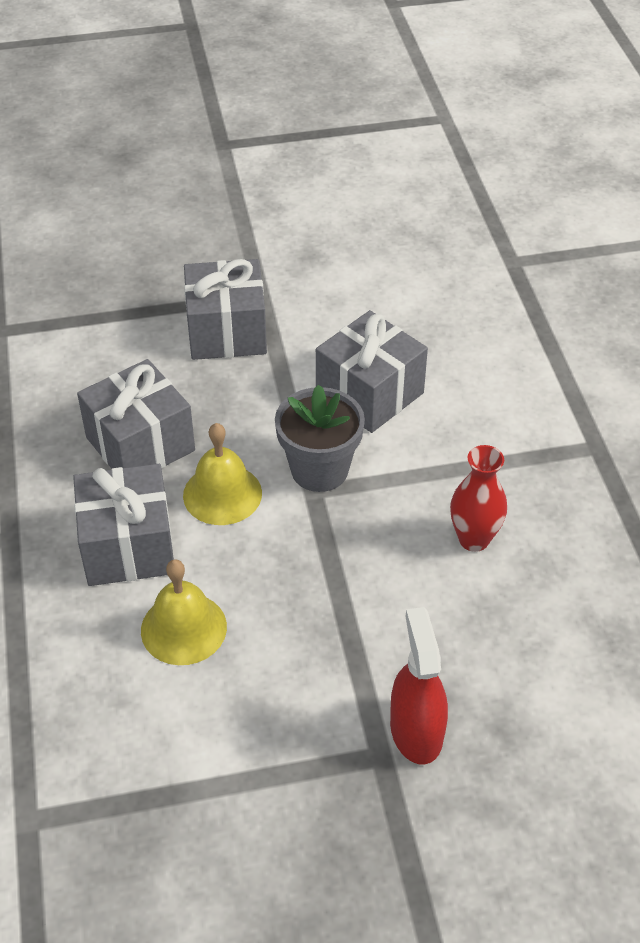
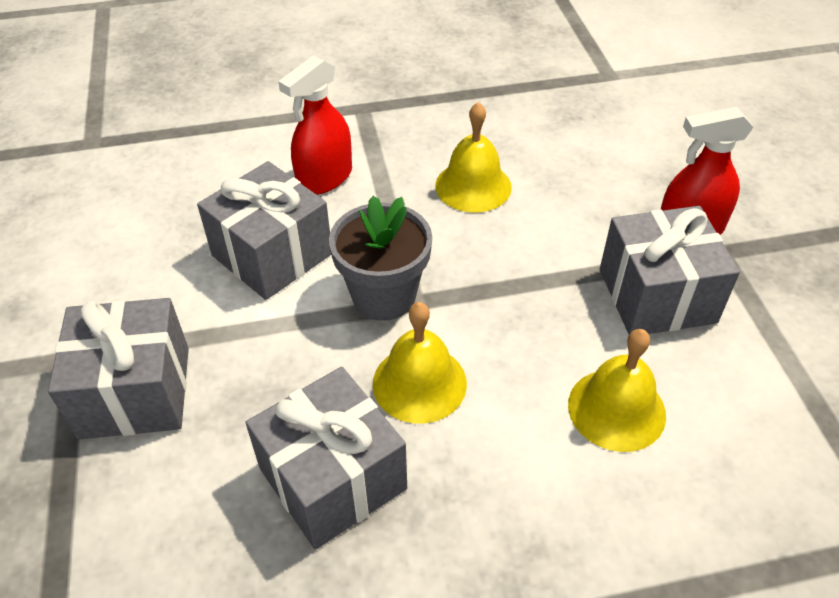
camera: 90 degrees left, 0 degrees up
(128, 546) = (506, 476): grey gift -> grey gift (656, 295)
(474, 539) = (473, 186): red vase -> yellow bell
(476, 422) = (324, 178): none -> red spray bottle

